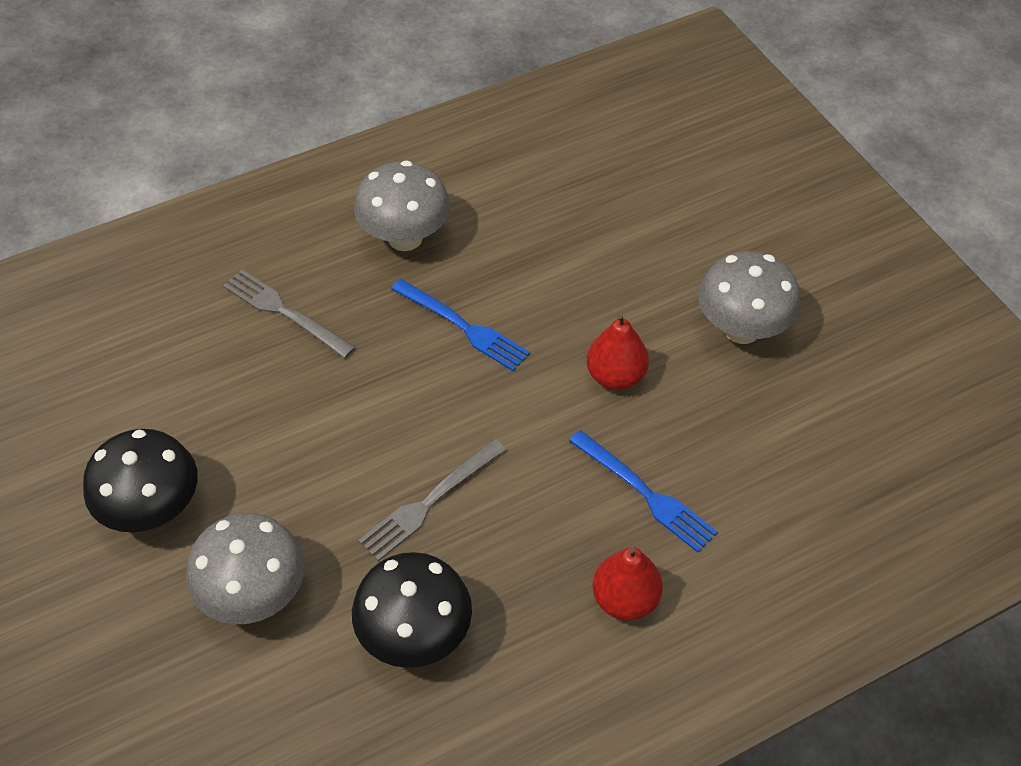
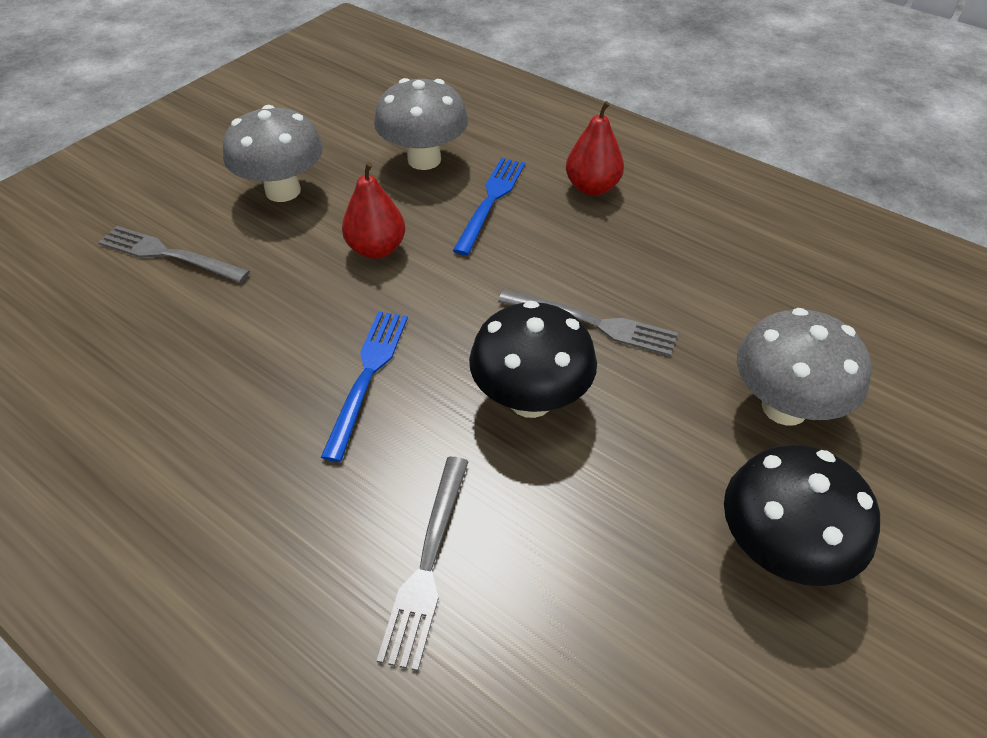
camera: 115 degrees left, 5 degrees down
(405, 238) = (245, 486): grey mushroom -> grey mushroom (424, 160)
(415, 636) = (720, 285): black mushroom -> black mushroom (530, 400)
(680, 235) = (169, 255): none -> grey fork

